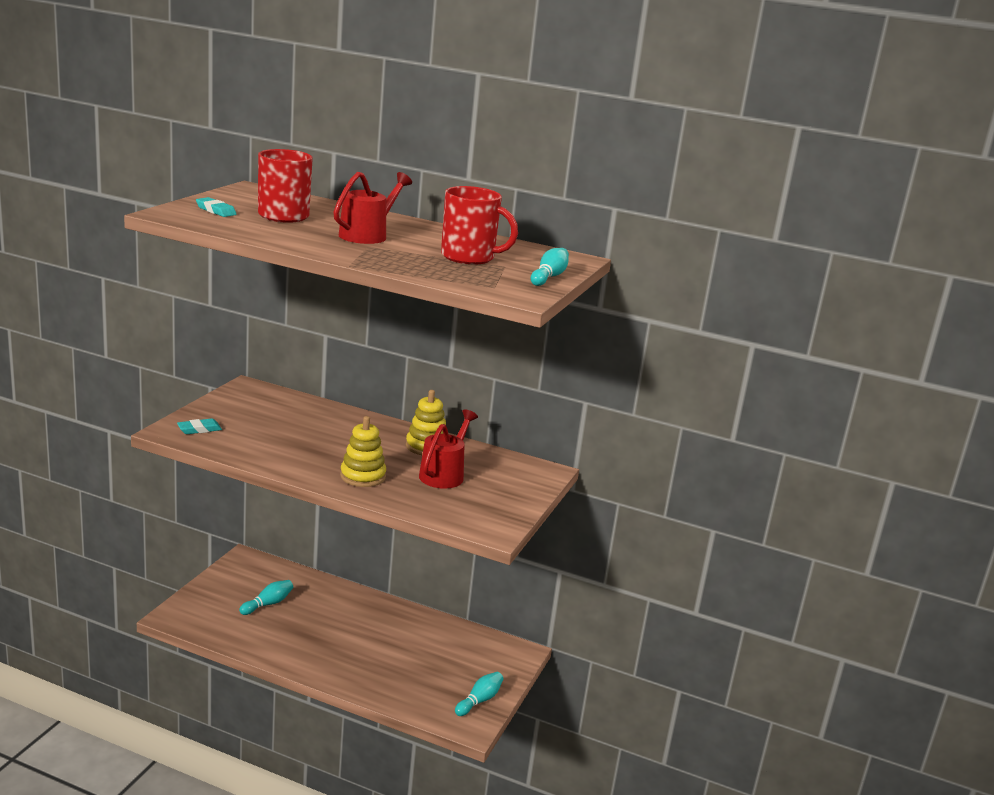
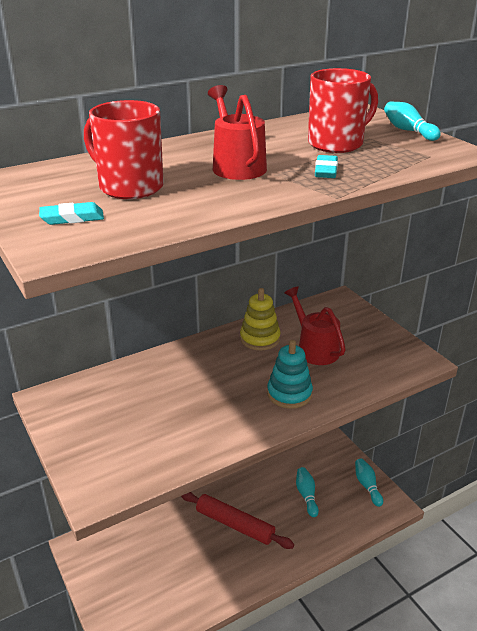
camera: 50 degrees left, 10 degrees up
(199, 429) = (111, 468): turquoise eraser -> turquoise eraser (326, 170)
(268, 604) = (159, 560): turquoise bowling pin -> turquoise bowling pin (306, 495)
(344, 631) = (234, 524): none -> red rolling pin
(363, 476) = (289, 394): yellow stacking toy -> turquoise stacking toy

